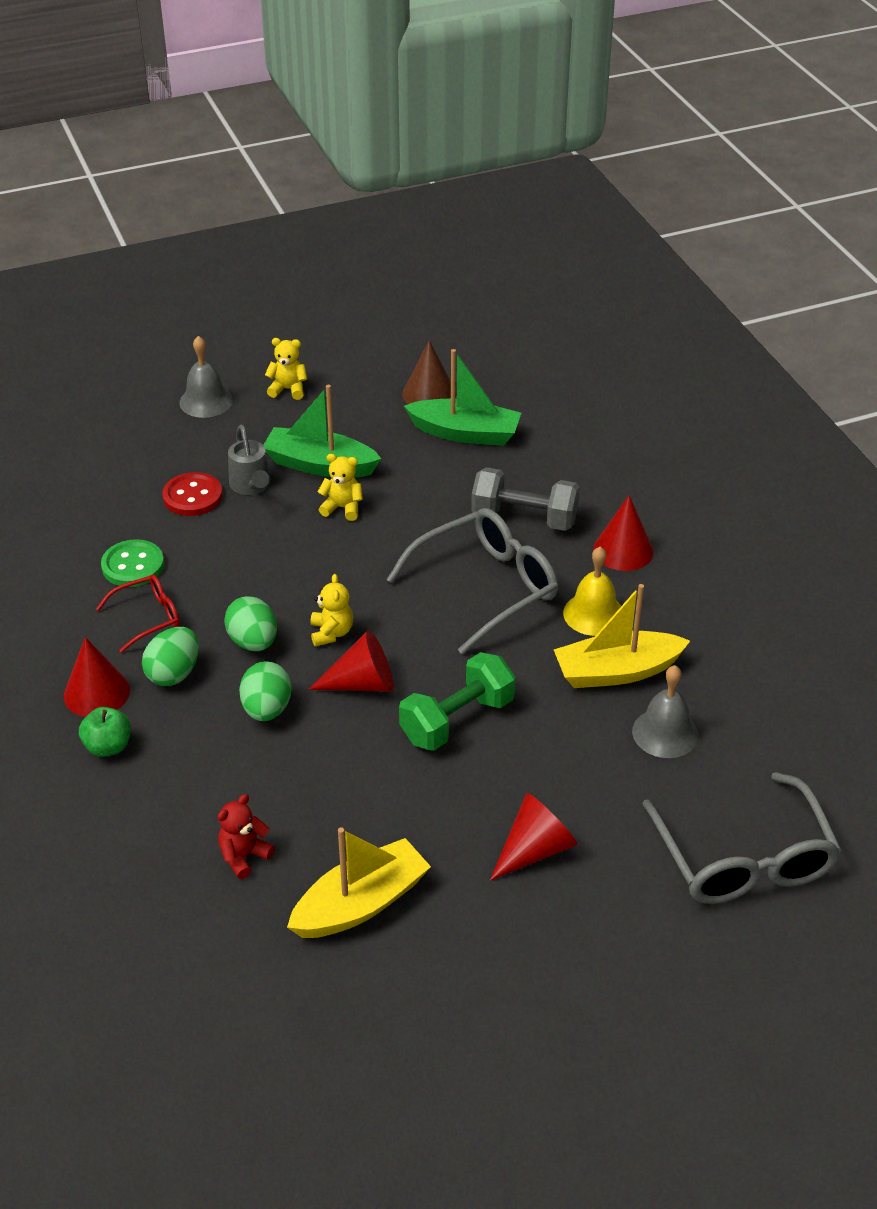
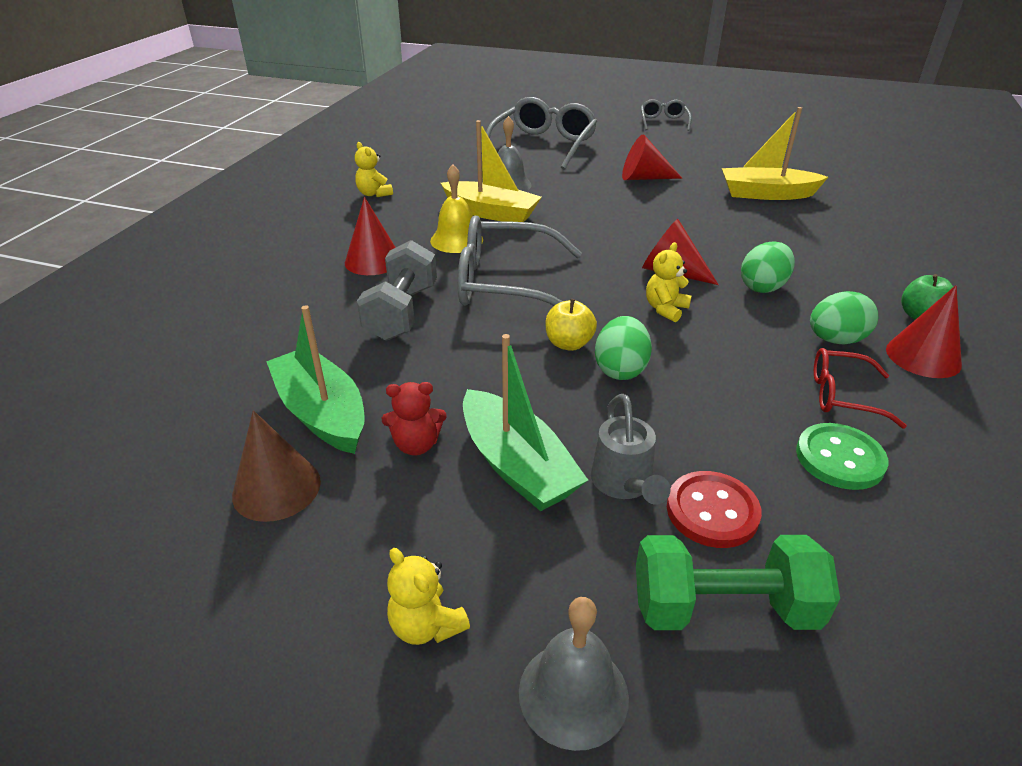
camera: 140 degrees left, 5 degrees down
(244, 856) = (830, 231): red teddy bear -> red teddy bear (416, 444)
(251, 486) = (624, 484): grey watering can -> grey watering can turned 150 degrees clockwise
(253, 642) = (742, 331): green egg -> green egg (620, 369)
(342, 508) = (546, 402): yellow teddy bear -> yellow teddy bear (374, 194)
(374, 558) = (569, 343): none -> yellow apple
(457, 720) = (624, 232): green dumbbell -> green dumbbell (723, 607)
(524, 518) = (402, 312): grey dumbbell -> grey dumbbell turned 45 degrees clockwise
(670, 1070) = (663, 122): none -> grey glasses

